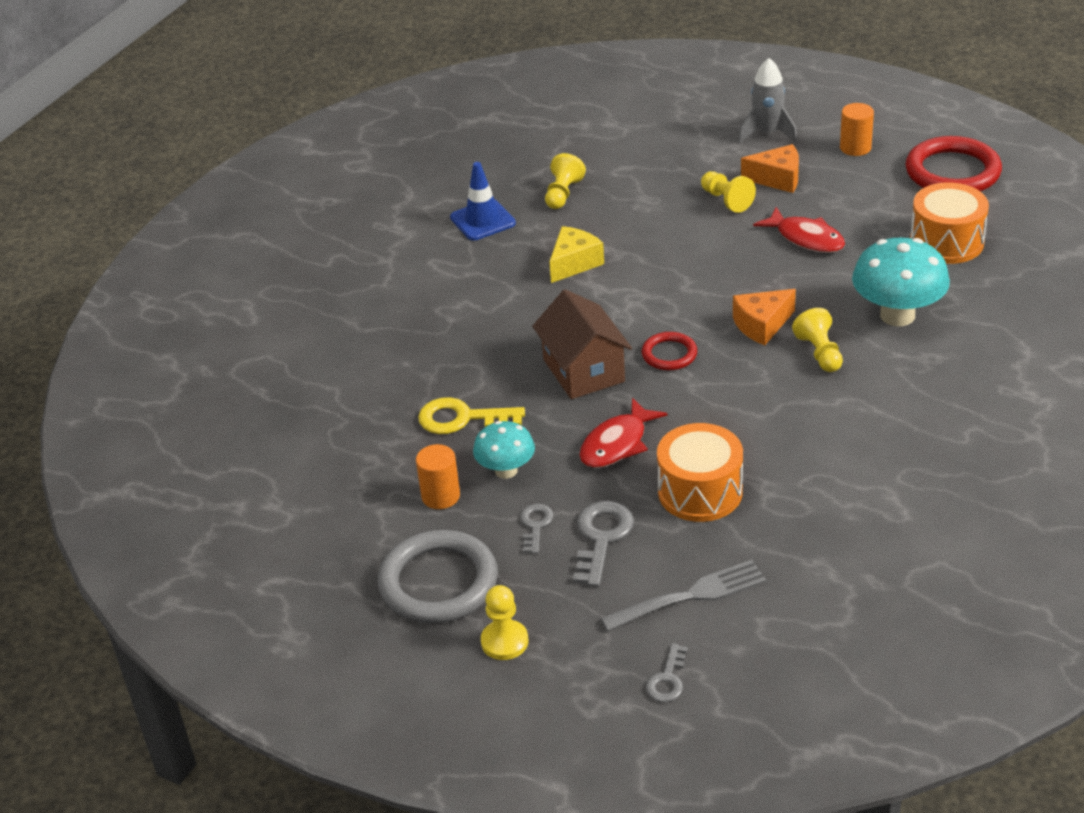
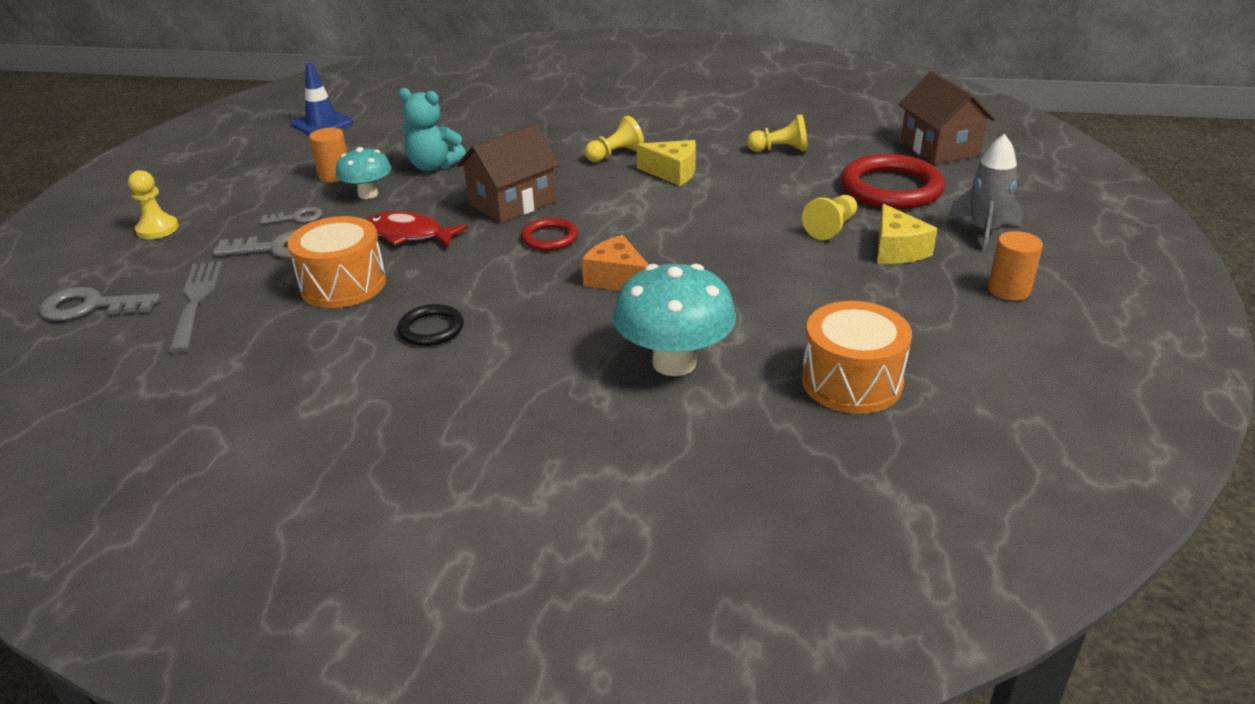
camera: 70 degrees right, 5 degrees down
(438, 582) = (232, 193): grey ring -> none
(462, 419) = (433, 166): yellow key -> turquoise teddy bear
(482, 220) = (714, 126): blue traffic cone -> blue traffic cone (322, 123)
(611, 112) = (939, 148): none -> brown house
(667, 679) = (90, 307): grey key -> grey key, size x1.68
(690, 596) = (196, 301): grey fork -> grey fork turned 150 degrees counterclockwise
(777, 179) = (897, 250): orange cheese -> yellow cheese
(802, 438) = (431, 329): none -> black ring
(806, 238) = (792, 283): red fish -> none
(819, 353) = (581, 320): yellow pawn -> yellow pawn (615, 155)
(952, 172) = (1020, 368): red ring -> red ring (891, 188)

